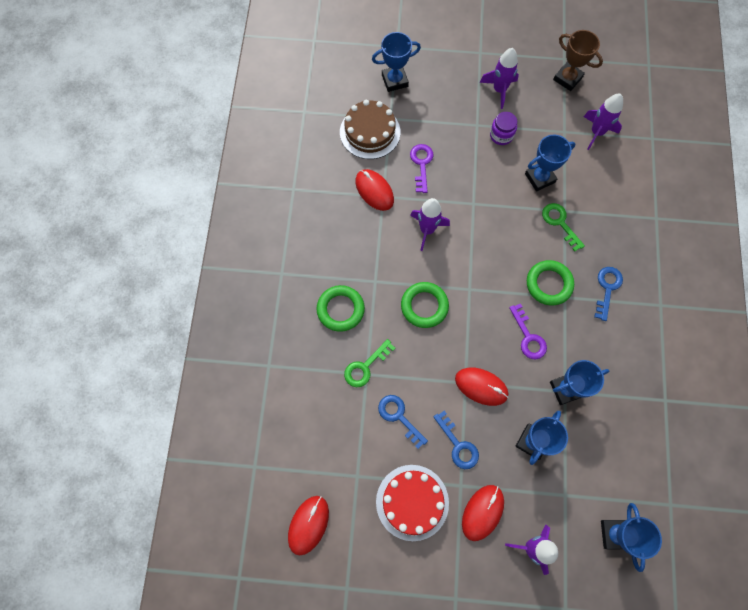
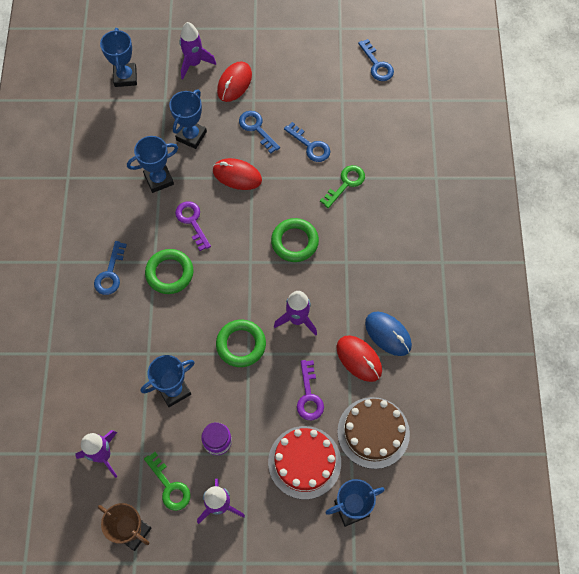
camera: 175 degrees right, 5 degrees down
(308, 525) = (377, 64): red mouse -> blue key
(340, 309) = (377, 232): green ring -> green ring (241, 344)
(345, 210) = (388, 334): none -> blue mouse
(412, 502) = (293, 85): red cake -> red cake (304, 462)
(560, 223) = (154, 338): green key -> green key (169, 486)

